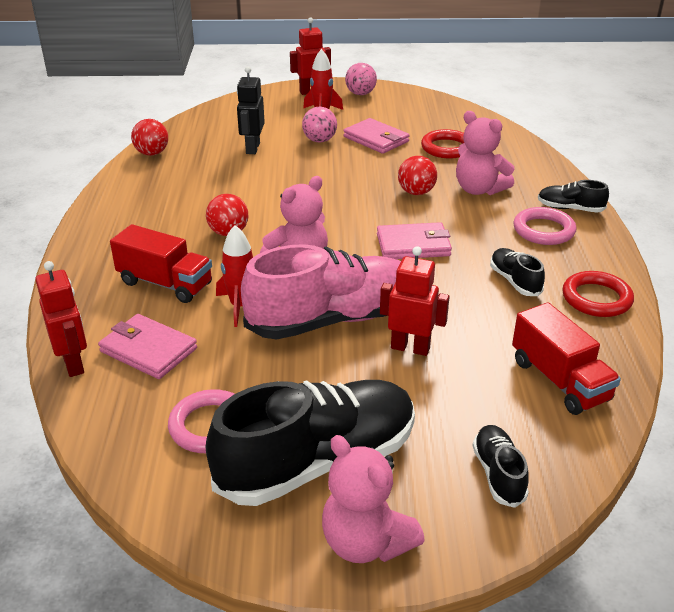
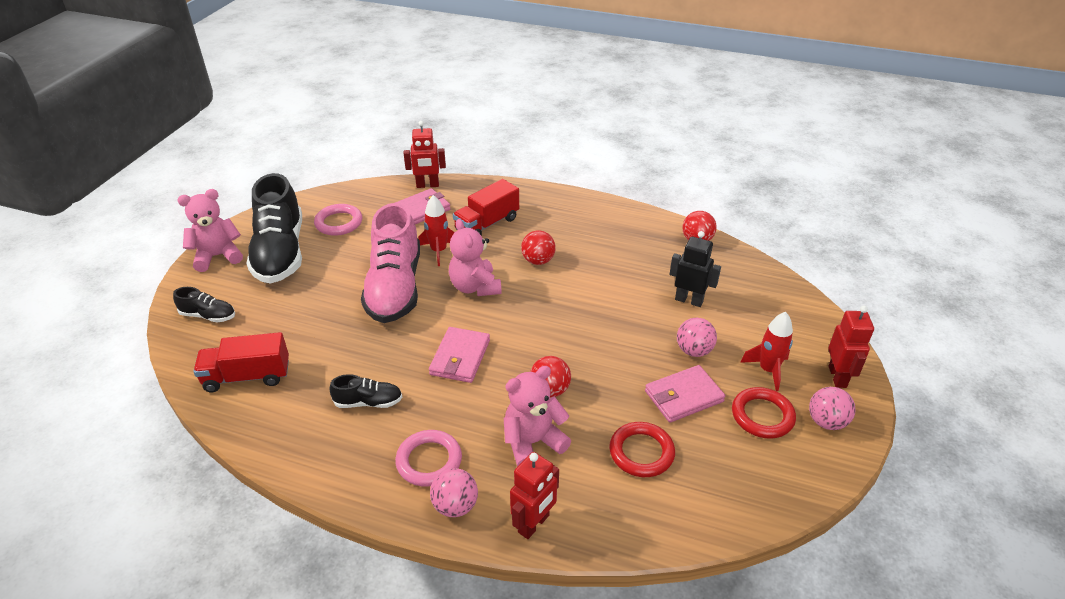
camera: 110 degrees right, 5 degrees up
(410, 348) = (338, 315): red robot -> red robot (534, 524)
(570, 208) = (455, 506): black shoe -> pink ball
(596, 298) = (308, 446): red ring -> red ring (762, 416)

